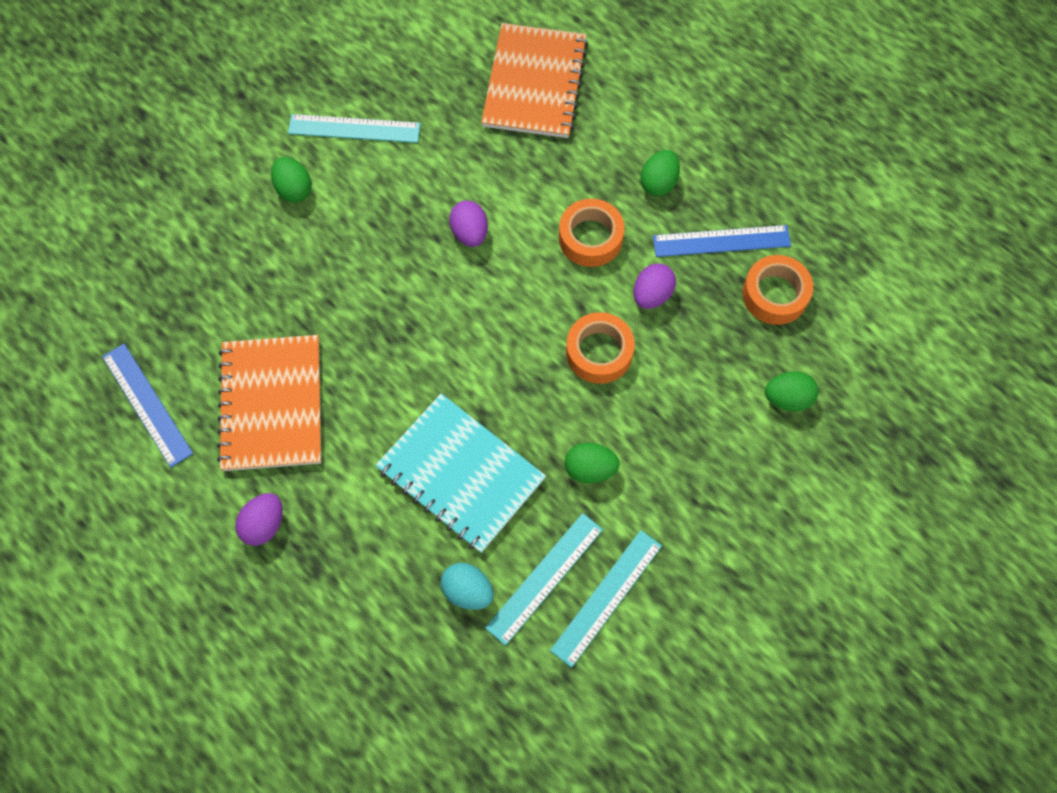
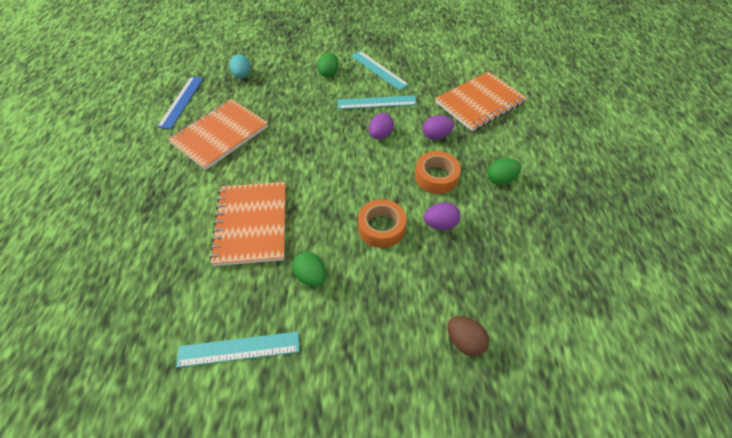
camera: 45 degrees right, 15 degrees down
(264, 524) = (155, 174): purple egg -> purple egg (436, 136)
(460, 474) = (251, 224): turquoise notebook -> orange notebook
(468, 591) = (185, 277): turquoise egg -> turquoise egg (242, 75)
(544, 578) = (224, 307): turquoise ruler -> turquoise ruler (377, 102)
(721, 241) = (509, 229): blue ruler -> none
(775, 294) = (515, 279): orange tape -> none
(787, 398) = (464, 341): green egg -> brown egg

